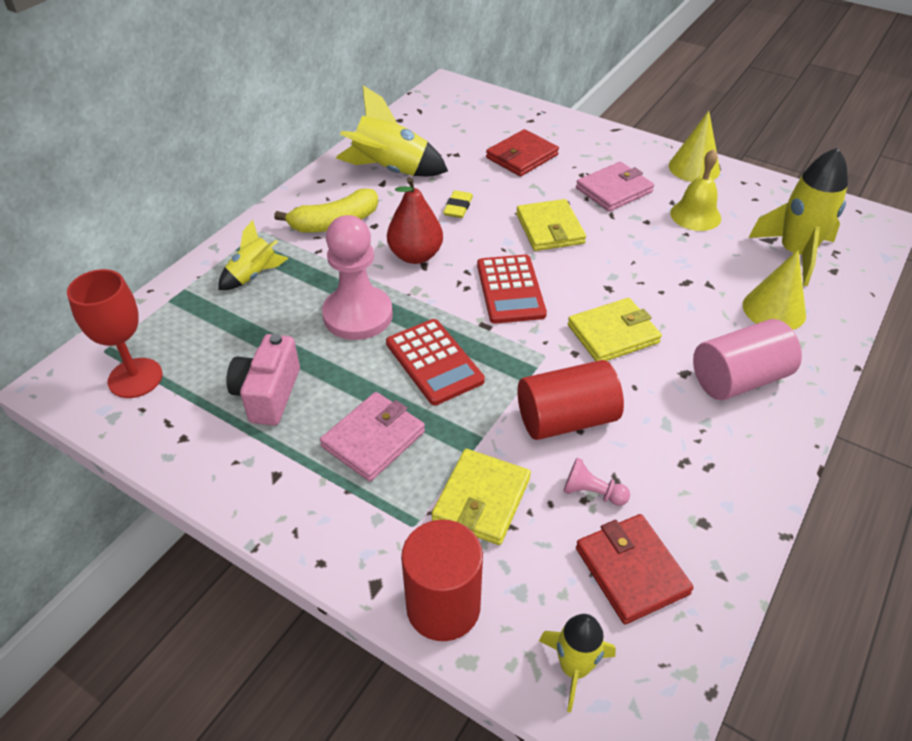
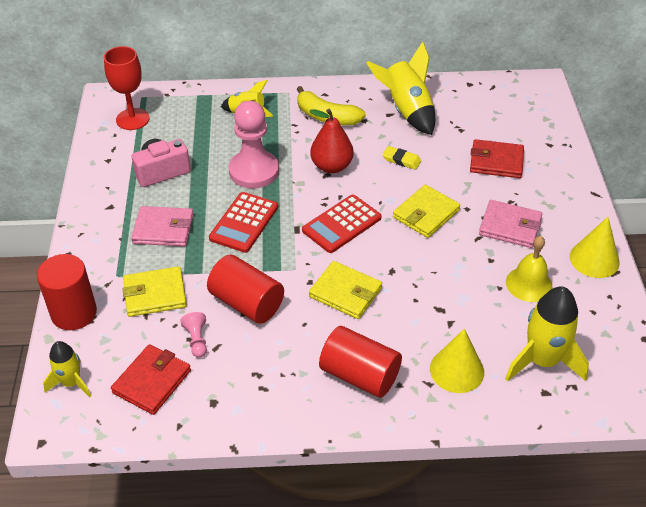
camera: 55 degrees right, 0 degrees up
(458, 207) = (401, 160): yellow eraser -> yellow eraser turned 45 degrees clockwise
(738, 379) = (359, 375): pink cylinder -> red cylinder

